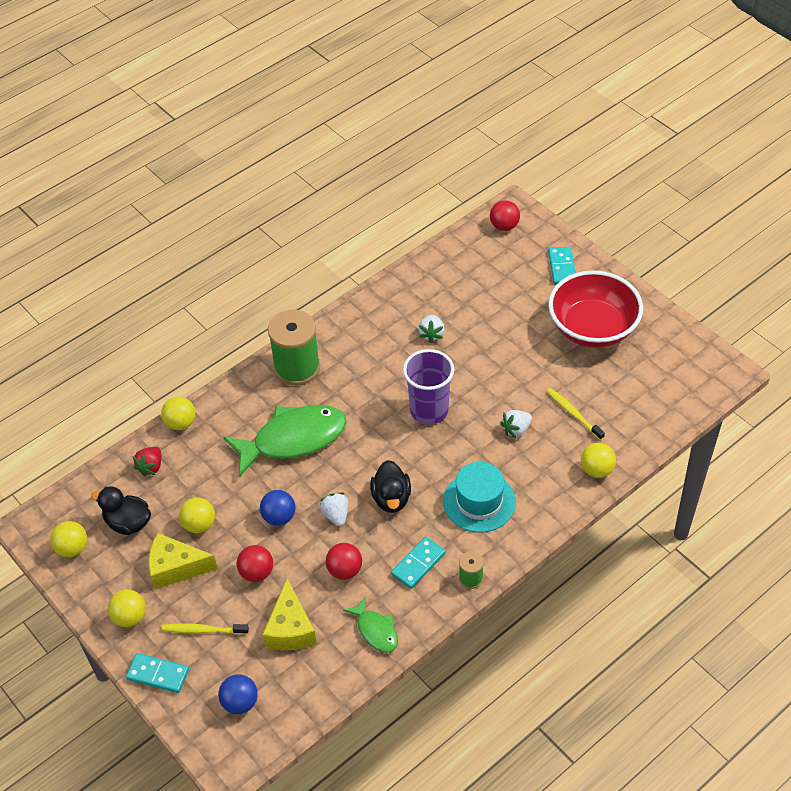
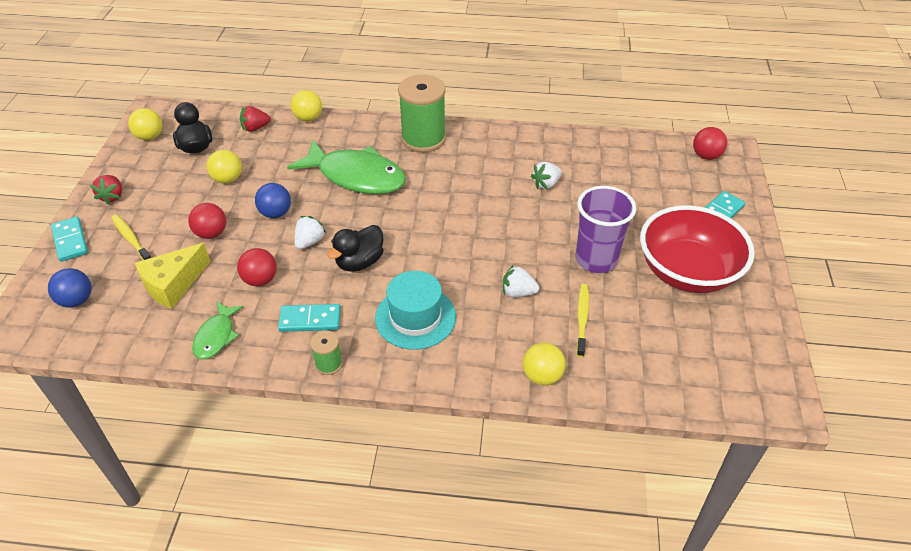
camera: 45 degrees right, 5 degrees down
(130, 617) = (112, 196): yellow ball -> red strawberry
(176, 568) = (177, 191): yellow cheese -> none
(429, 410) = (471, 229): purple cup -> purple cup (596, 259)

